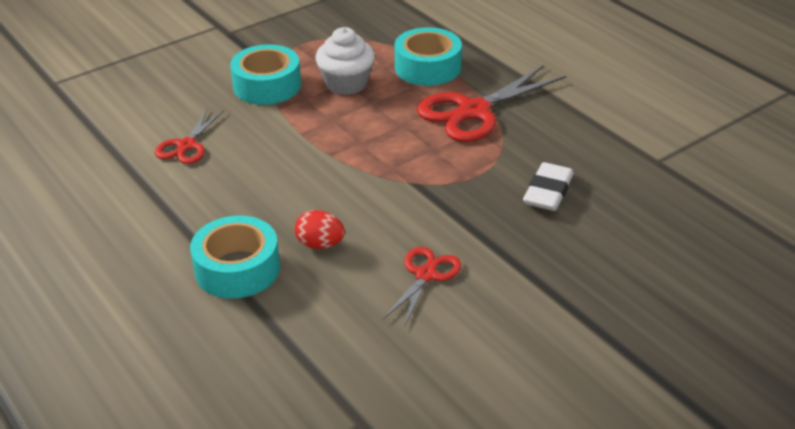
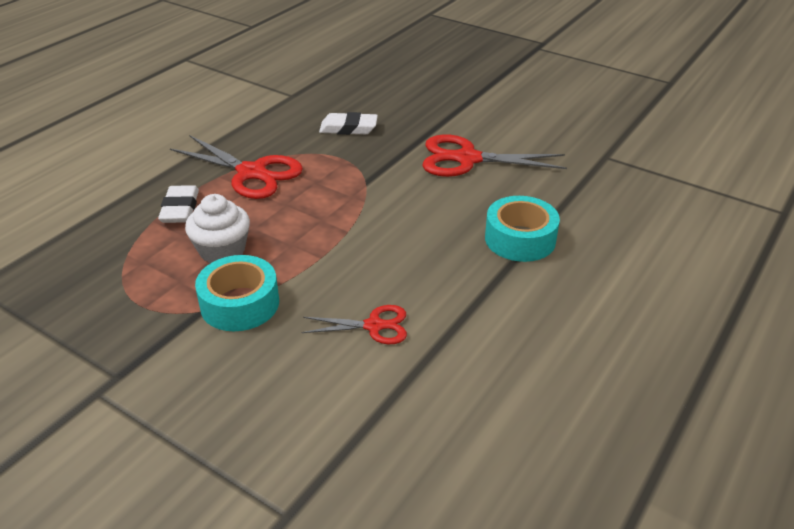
camera: 110 degrees left, 0 degrees up
(320, 244) = (466, 208): red egg -> none
(426, 275) = (467, 159): red scissors -> red scissors, size x1.77
(428, 67) = (180, 209): turquoise tape -> white eraser

